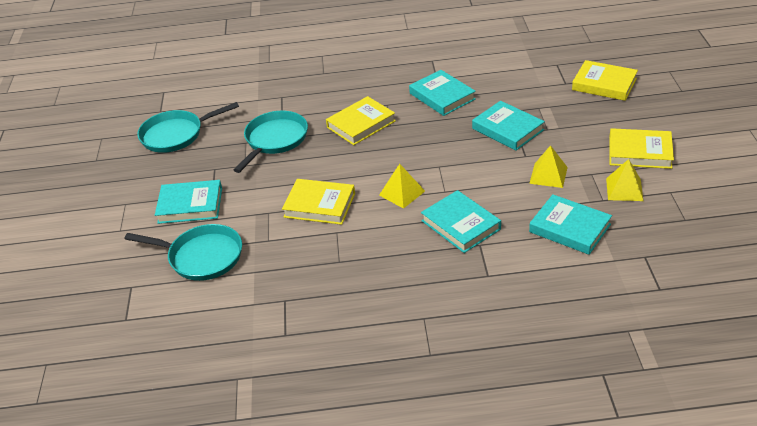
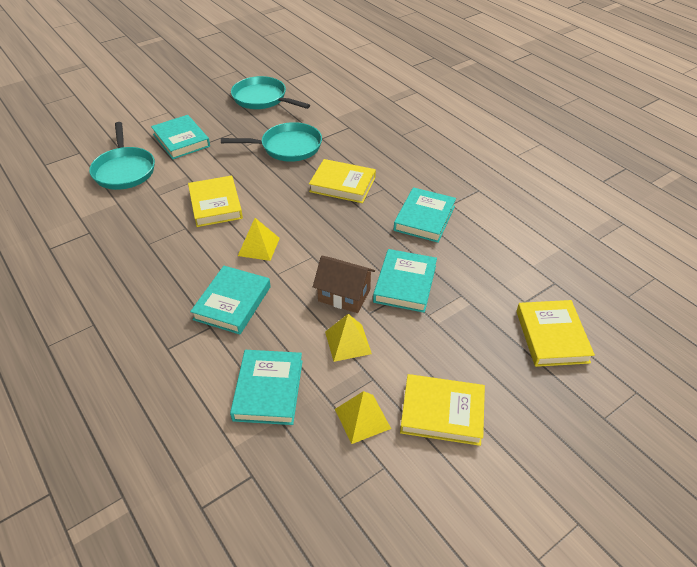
camera: 55 degrees right, 5 degrees up
(497, 162) = (344, 295): none -> brown house
(640, 152) = (442, 412): yellow book -> yellow book turned 60 degrees counterclockwise

